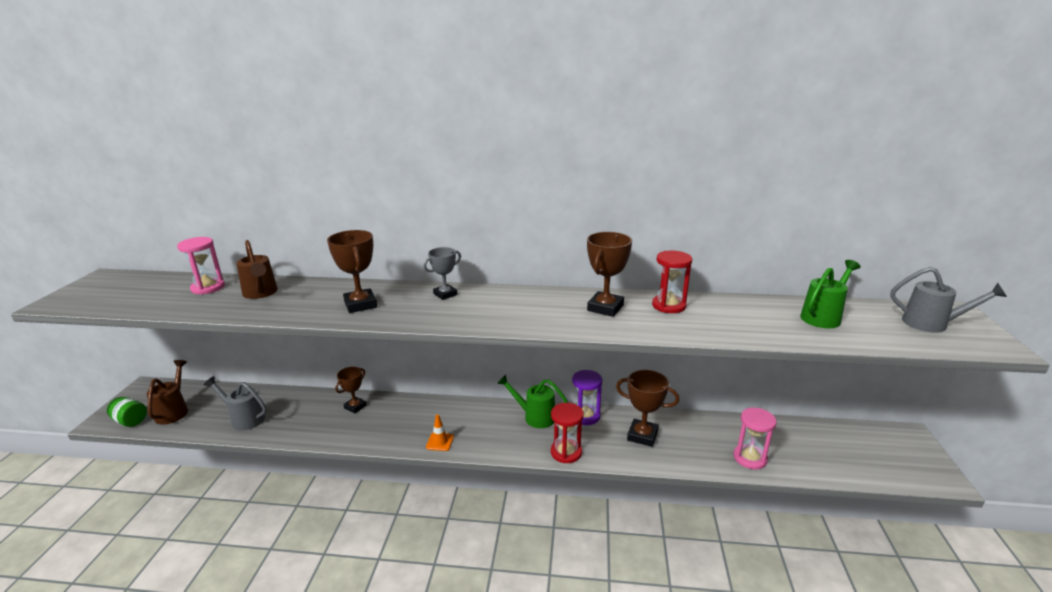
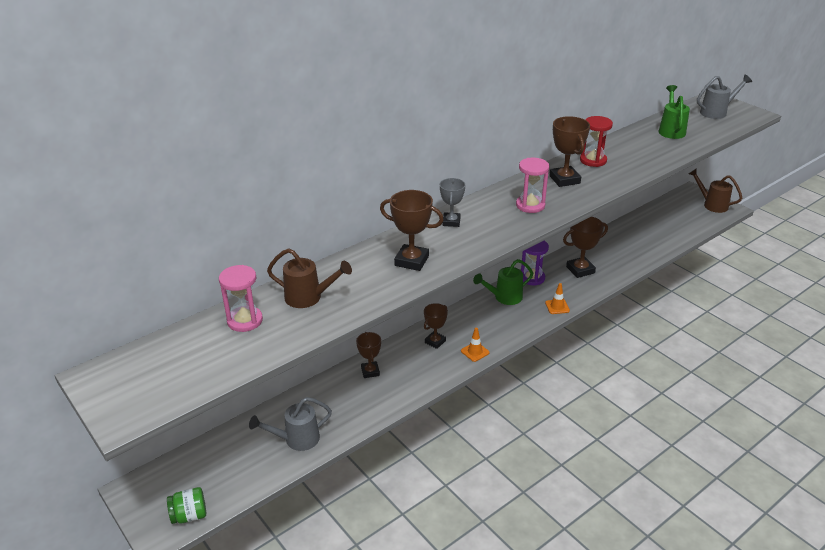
camera: 45 degrees left, 10 degrees up
(174, 411) = (215, 480): brown watering can -> brown watering can (712, 205)
(428, 415) = (435, 342): none -> brown trophy
(566, 452) = (557, 307): red hourglass -> orange traffic cone
(750, 458) = (646, 249): pink hourglass -> pink hourglass (530, 205)

